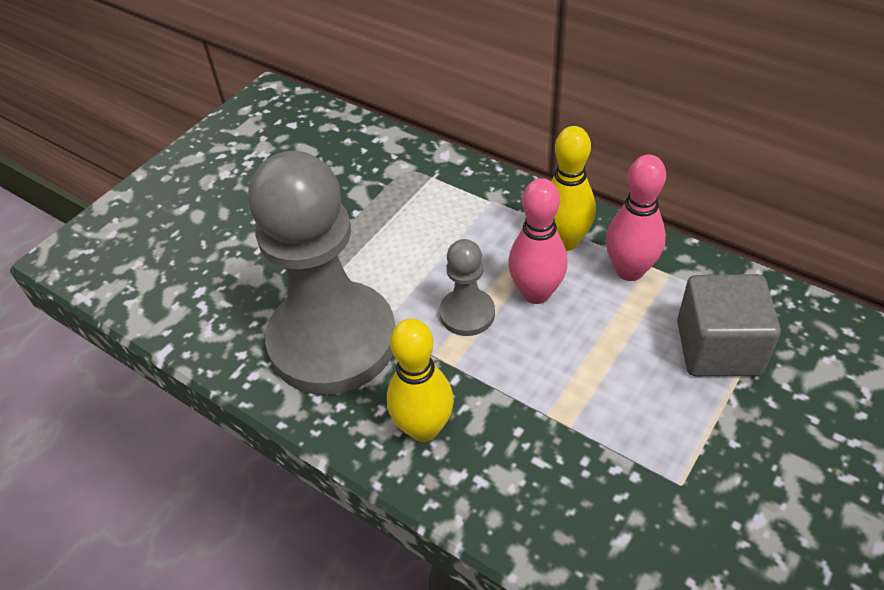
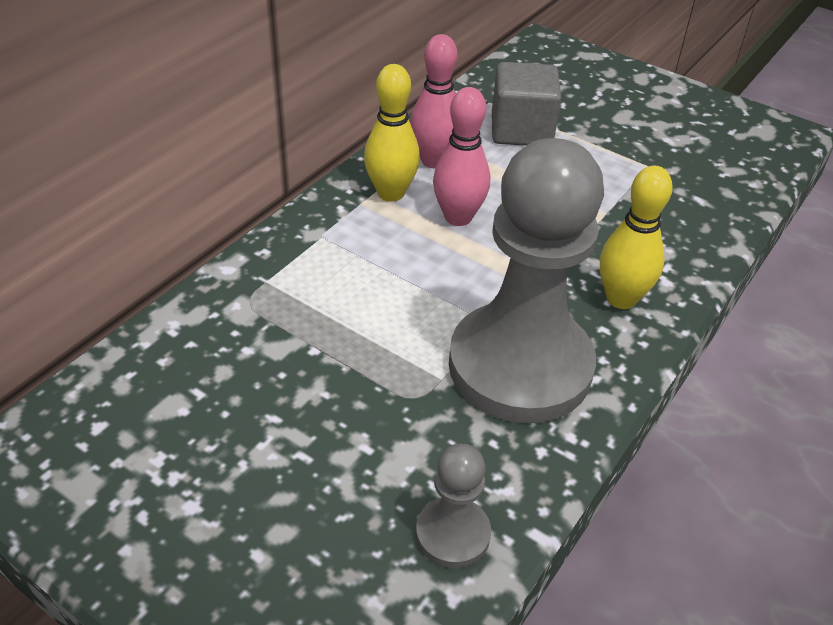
camera: 95 degrees left, 5 degrees down
(467, 314) = (483, 264): grey pawn -> grey pawn (452, 534)

